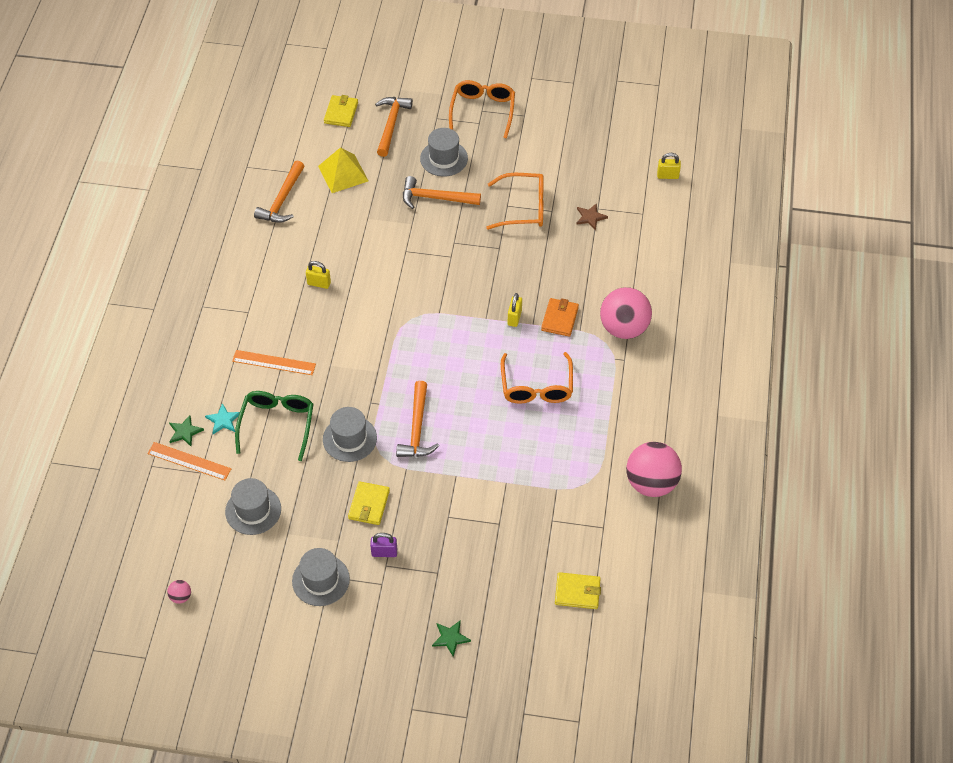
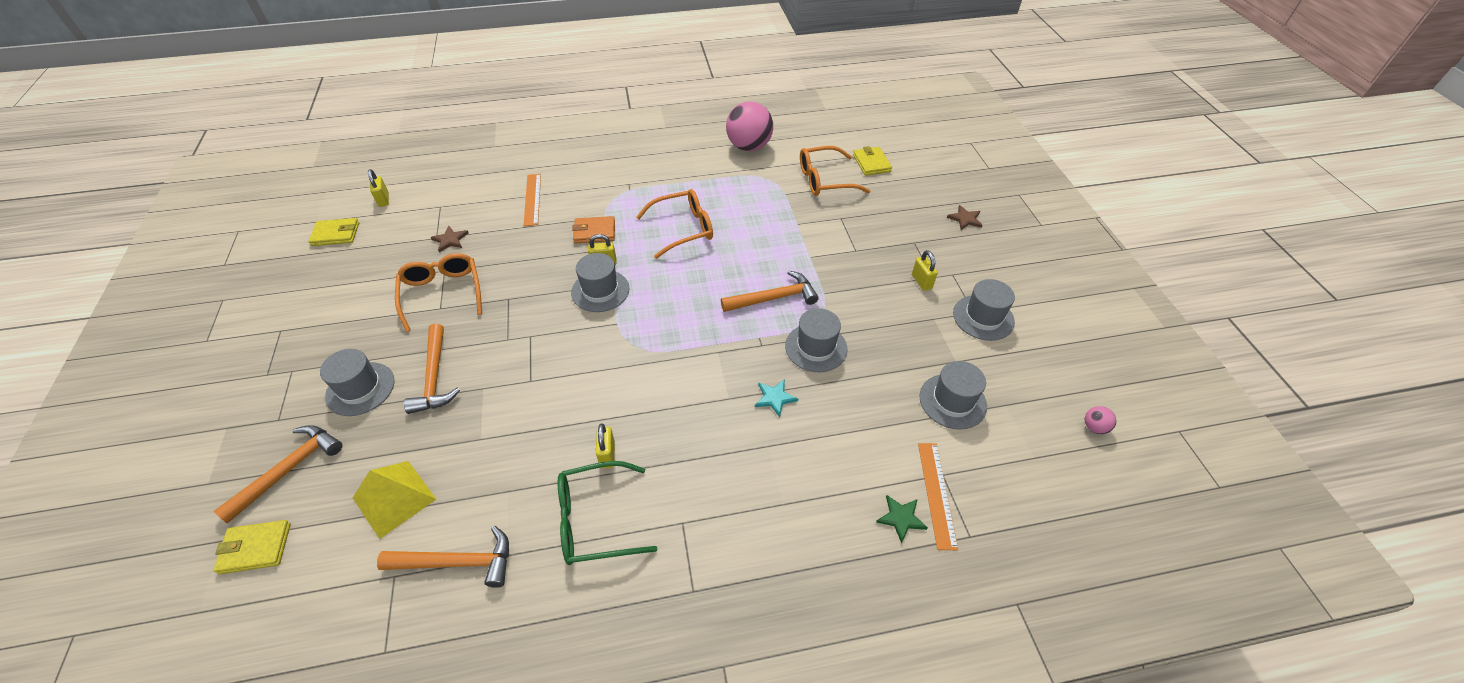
camera: 110 degrees left, 5 degrees down
(223, 420) = (860, 480): turquoise star -> turquoise star (775, 398)
(274, 362) = (750, 458): orange ruler -> orange ruler (532, 199)
(277, 424) = (835, 420): green glasses -> green glasses (595, 520)
(369, 505) = (881, 308): yellow wallet -> yellow wallet (336, 234)
(384, 552) = (921, 281): purple padlock -> yellow padlock
(391, 125) = (288, 470): orange hammer -> orange hammer turned 135 degrees clockwise
(450, 638) = (965, 219): green star -> brown star
(481, 309) = (600, 291): none -> grey hat
(483, 111) = (268, 373): orange glasses -> orange glasses (825, 180)
(624, 328) = (592, 190): pink ball -> none

